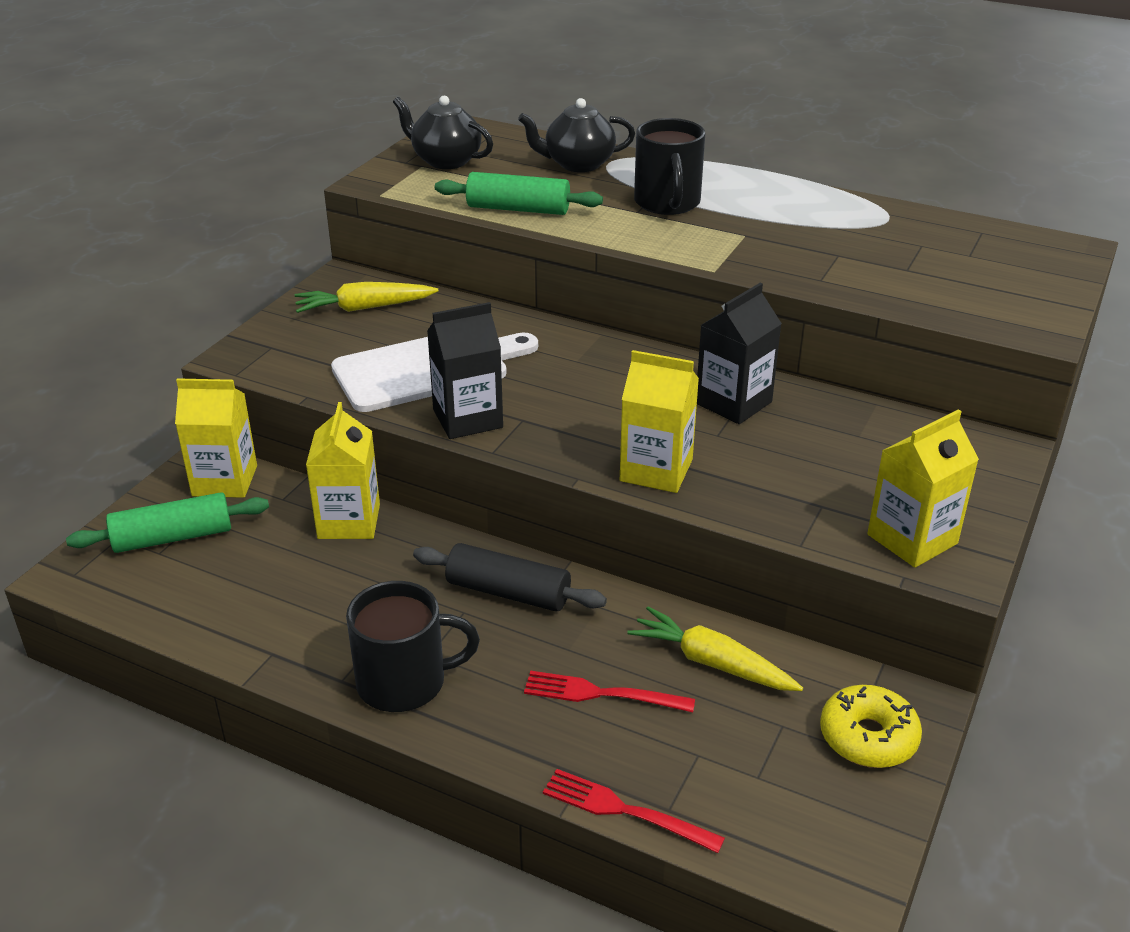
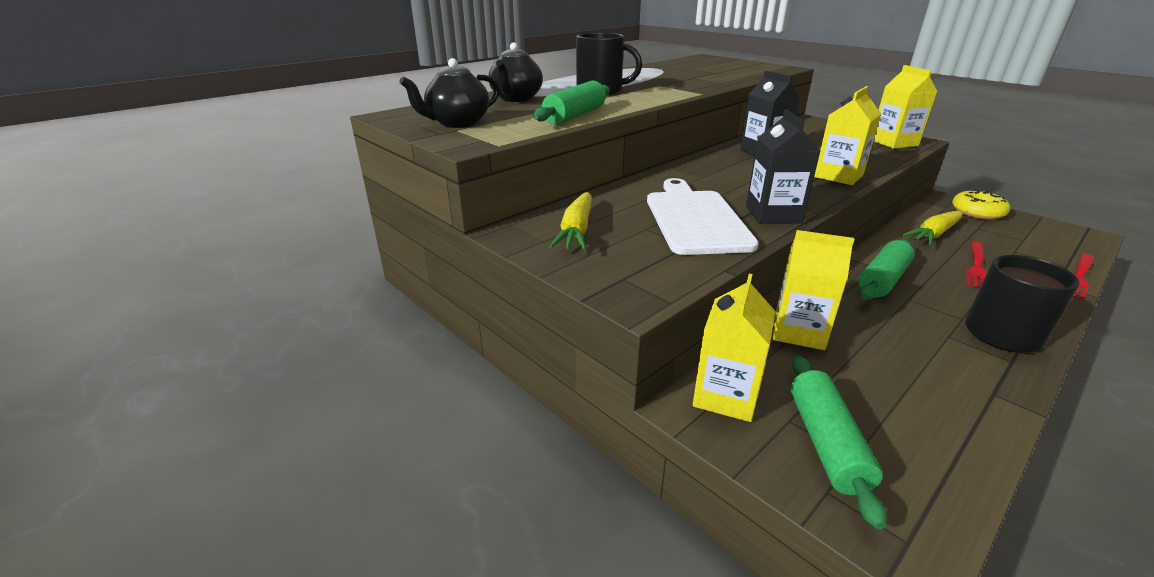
camera: 70 degrees left, 5 degrees down
(508, 592) = (883, 280): black rolling pin -> green rolling pin

